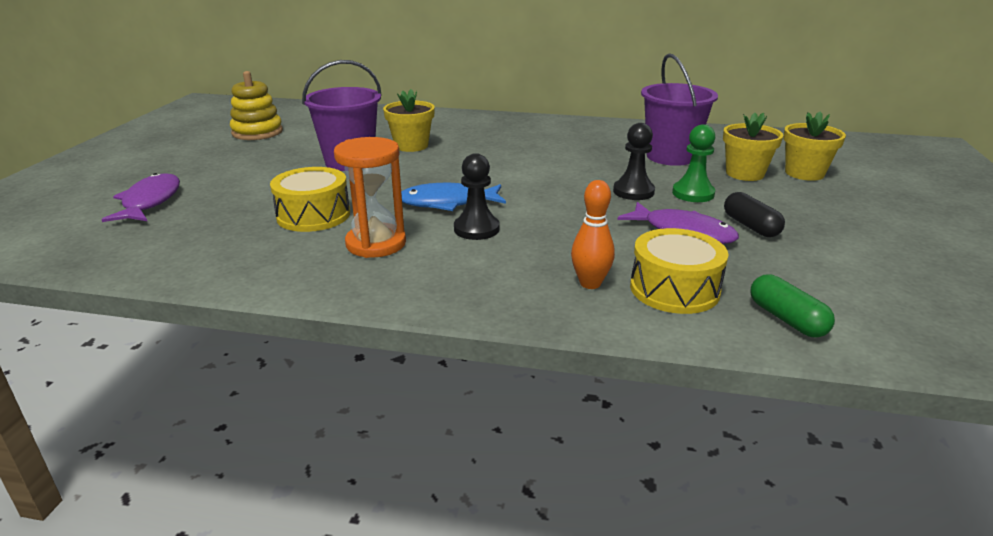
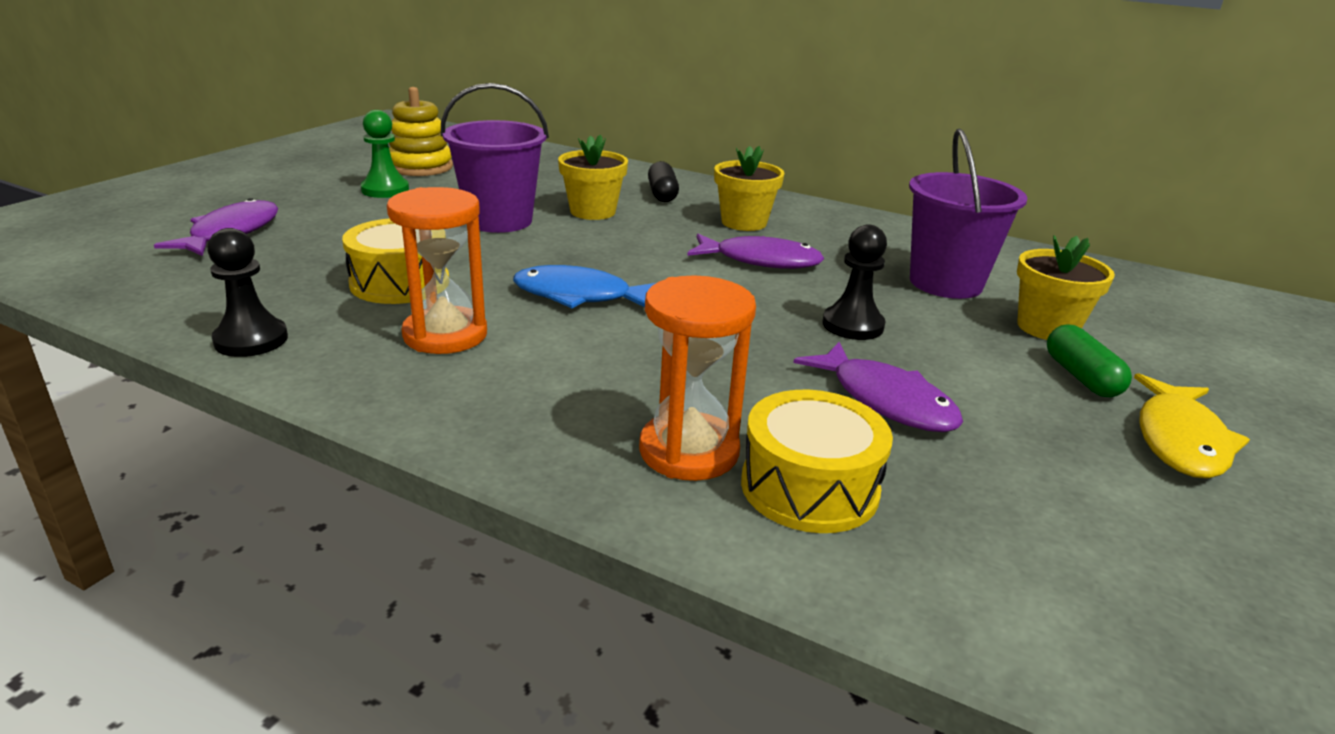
camera: 15 degrees right, 0 degrees up
(476, 229) = (590, 339): black pawn -> black pawn (251, 340)
(548, 161) = (761, 261): none -> purple fish
(590, 283) = (689, 451): orange bowling pin -> orange hourglass
(693, 193) = (942, 344): green pawn -> green pawn (385, 190)
(750, 226) = (1001, 411): black capsule -> black capsule (662, 194)
(786, 319) = (959, 578): green capsule -> green capsule (1081, 377)
(804, 173) = (1148, 343): yellow flower pot -> yellow flower pot (744, 222)
(852, 223) = (1180, 440): none -> yellow fish

